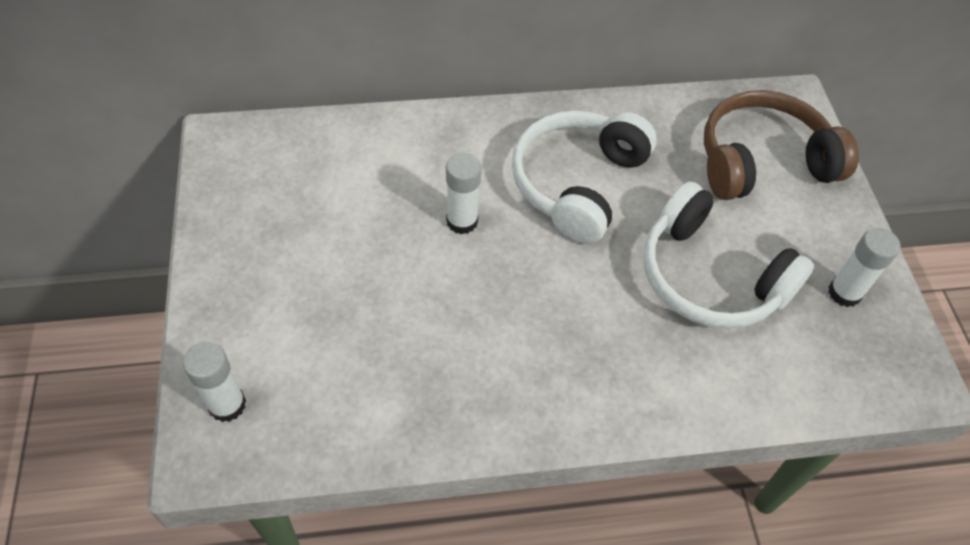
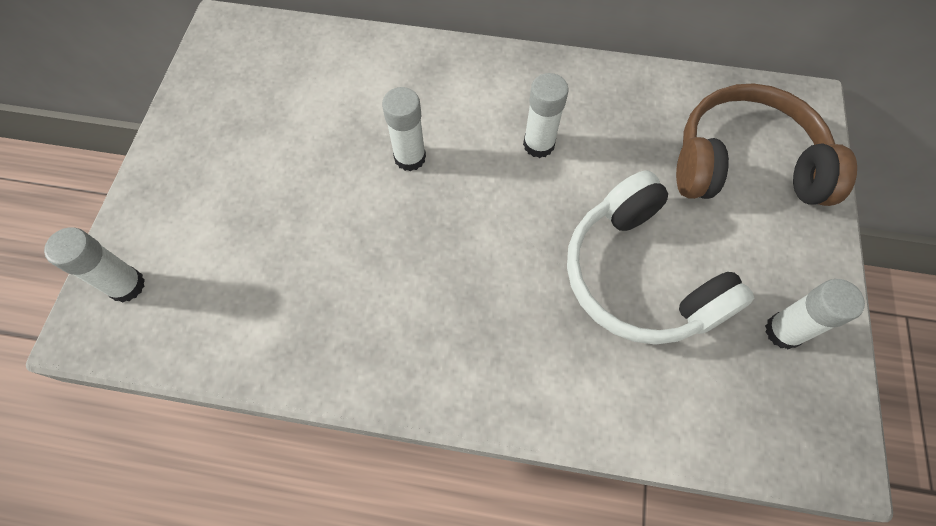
camera: 20 degrees right, 10 degrees up
(577, 183) = (538, 144): white headphones -> white glue stick

